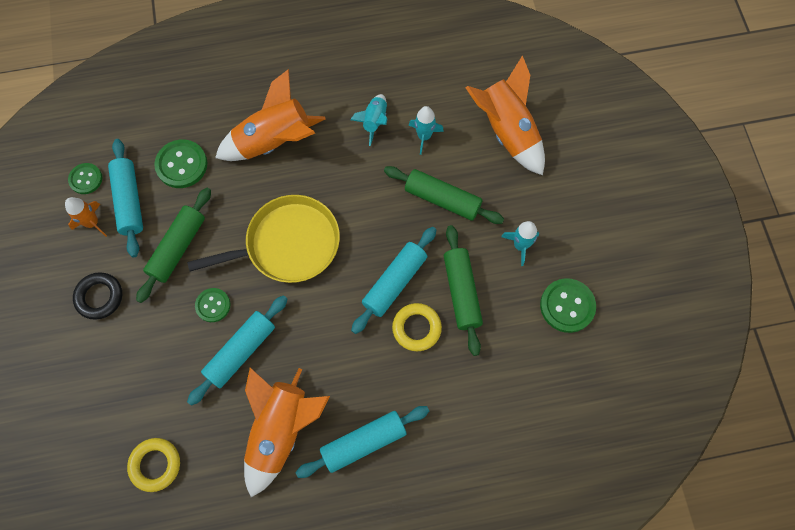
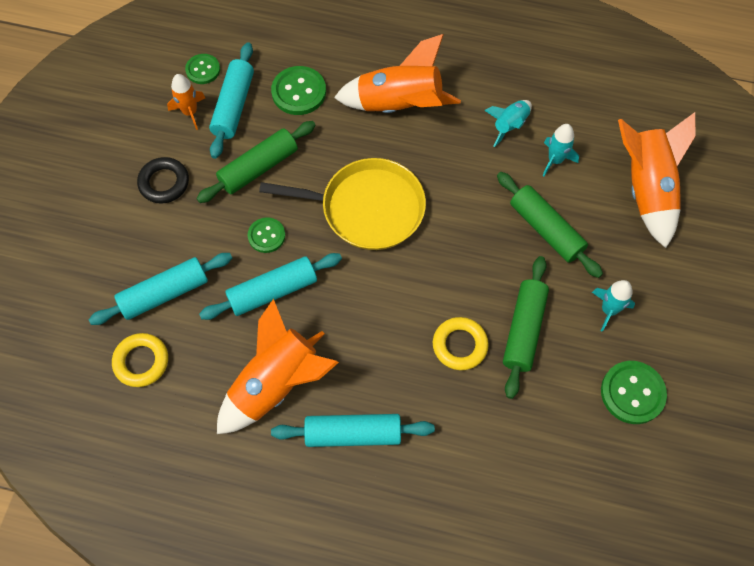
camera: 25 degrees right, 5 degrees down
(395, 282) = (458, 291): turquoise rolling pin -> turquoise rolling pin (164, 293)

